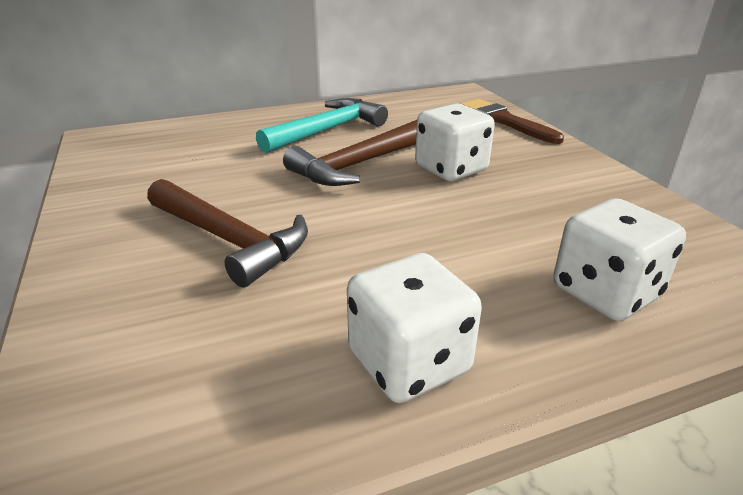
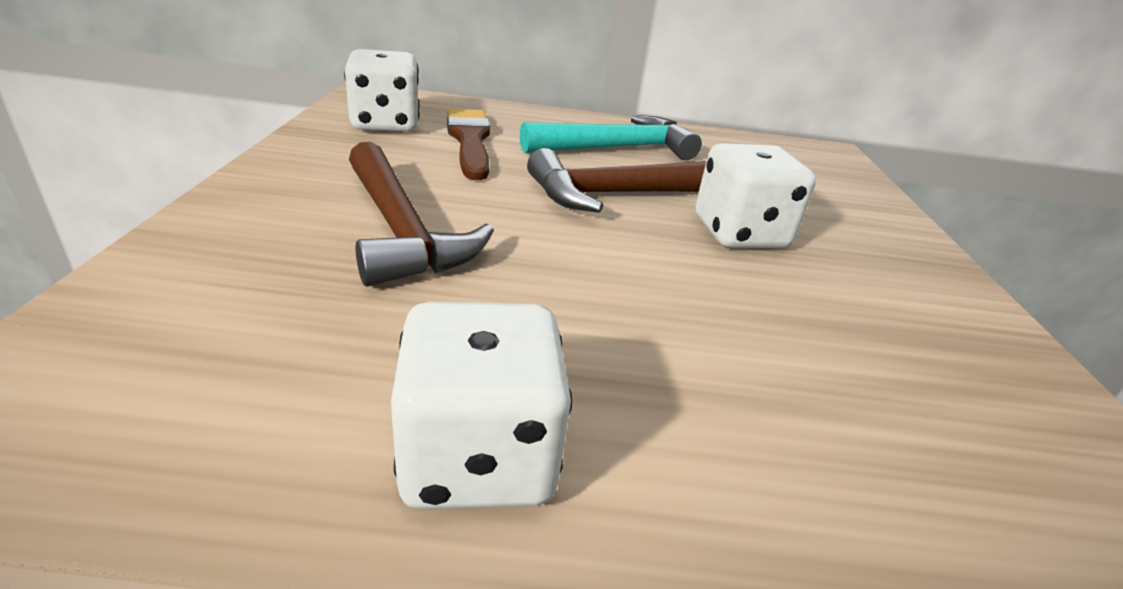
camera: 20 degrees right, 0 degrees up
(504, 121) = (863, 197): brown brush -> brown brush (470, 140)
(605, 292) = (855, 477): white dice -> white dice (385, 124)

